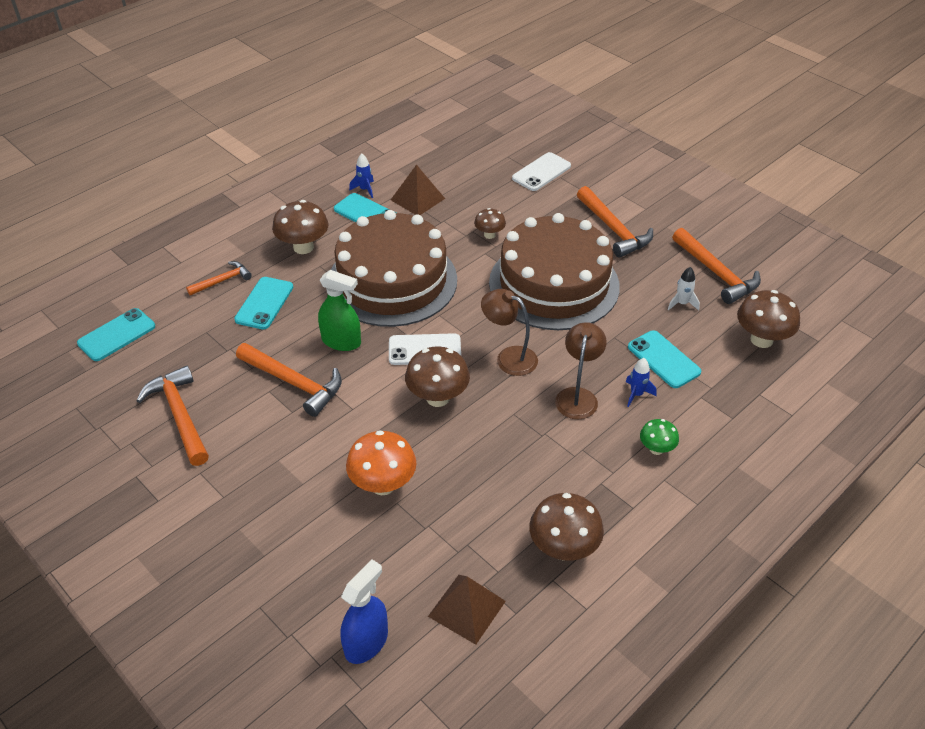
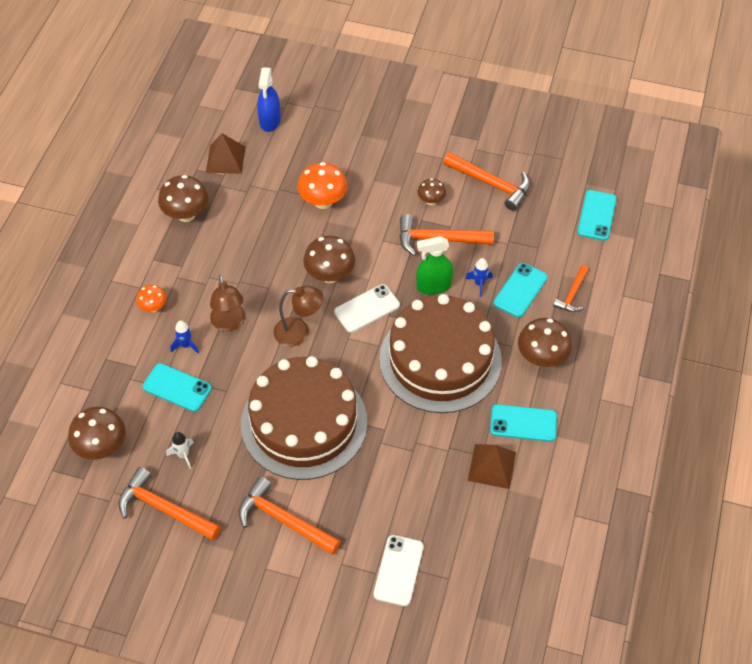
camera: 150 degrees right, 10 degrees up
(264, 303) = (520, 290): turquoise phone -> turquoise phone turned 45 degrees clockwise
(364, 189) = (550, 453): blue rocket -> blue rocket (479, 284)
(489, 235) = (394, 453): brown mushroom -> brown mushroom (431, 201)
(656, 449) = (153, 307): green mushroom -> orange mushroom

